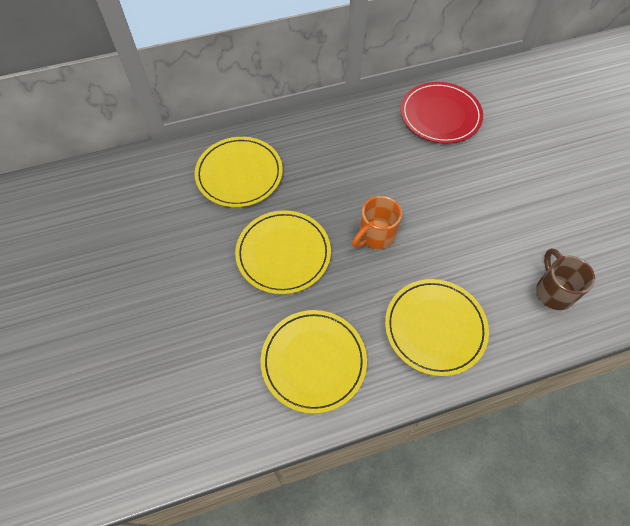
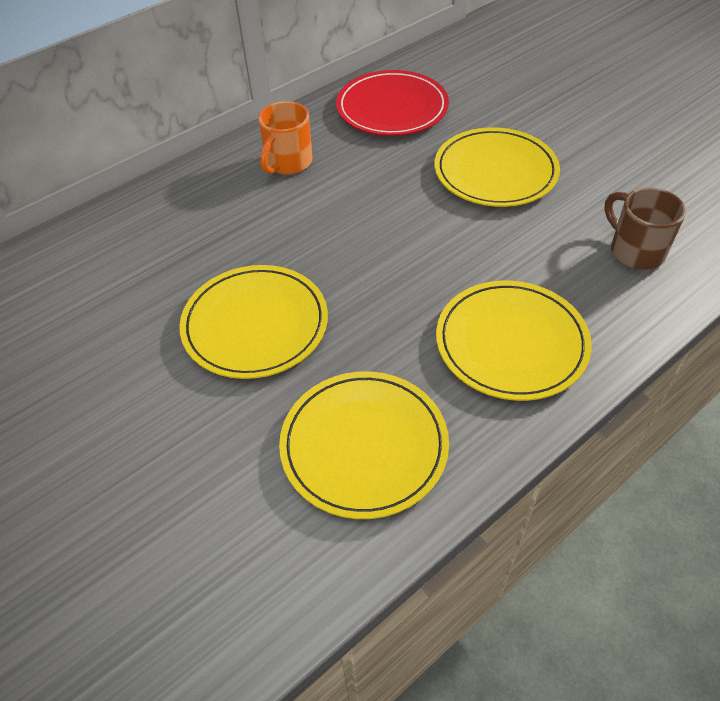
camera: 20 degrees left, 10 degrees down
(239, 174) = (146, 249): yellow plate -> yellow plate (495, 172)
(375, 236) = (376, 262): orange mug -> orange mug (288, 163)

